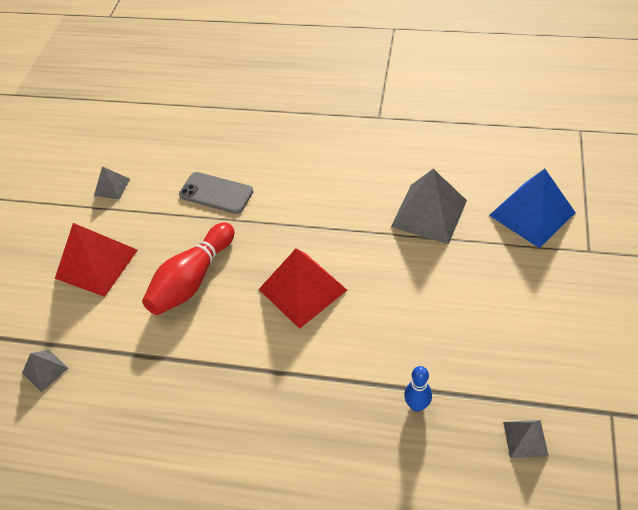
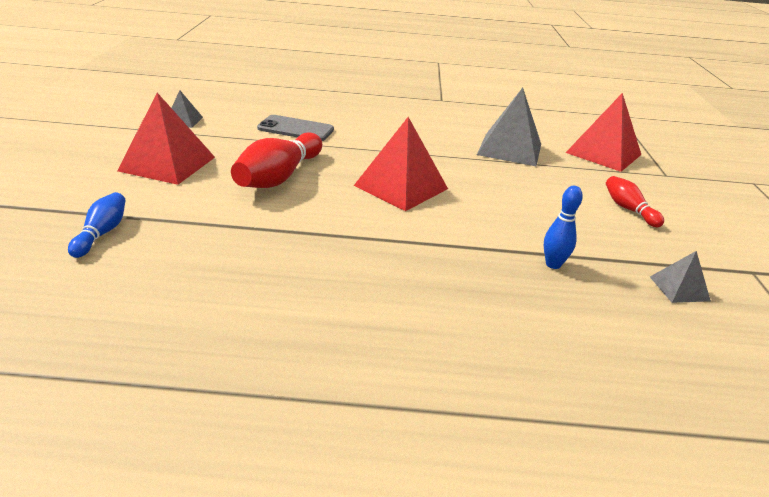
camera: 15 degrees left, 20 degrees down
(45, 370) = (102, 233): grey pyramid -> blue bowling pin
(522, 316) = (628, 209): none -> red bowling pin
(532, 213) = (603, 153): blue pyramid -> red pyramid

